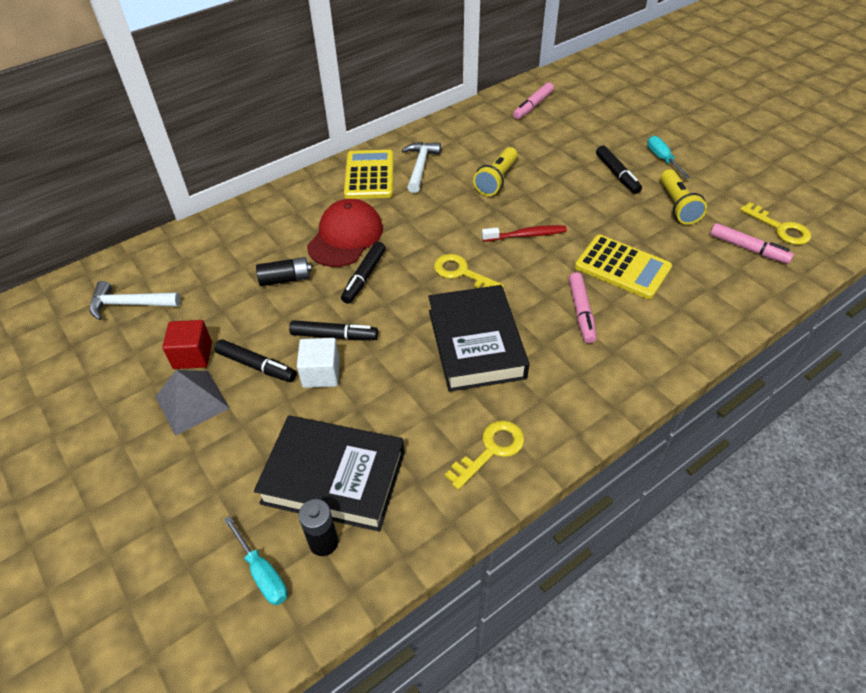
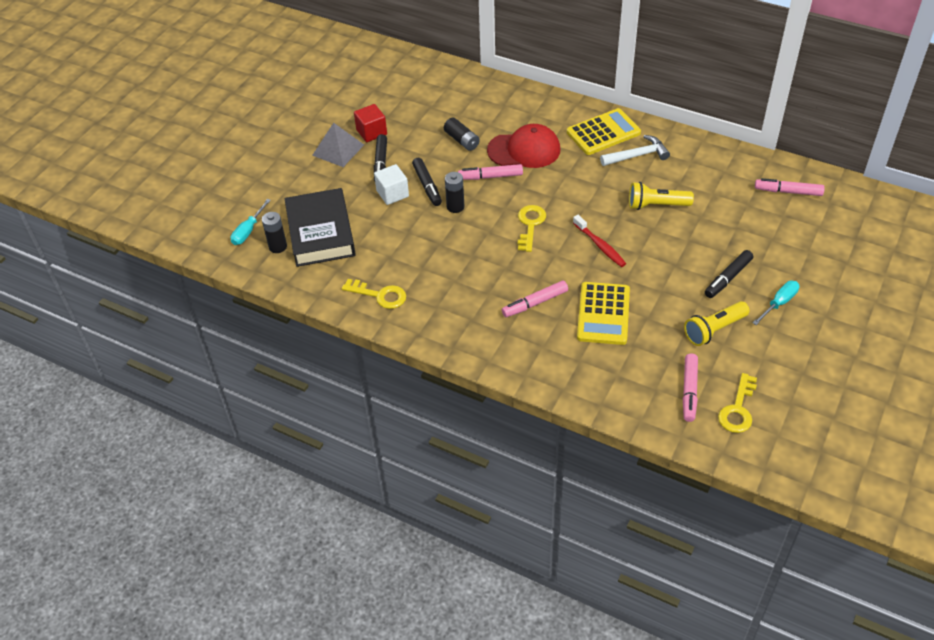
camera: 65 degrees right, 0 degrees up
(130, 304) = (393, 85): white hammer -> none
(364, 277) = (490, 176): black marker -> pink marker
(389, 323) = (455, 207): none -> black battery
(476, 343) = (465, 257): black book -> none

